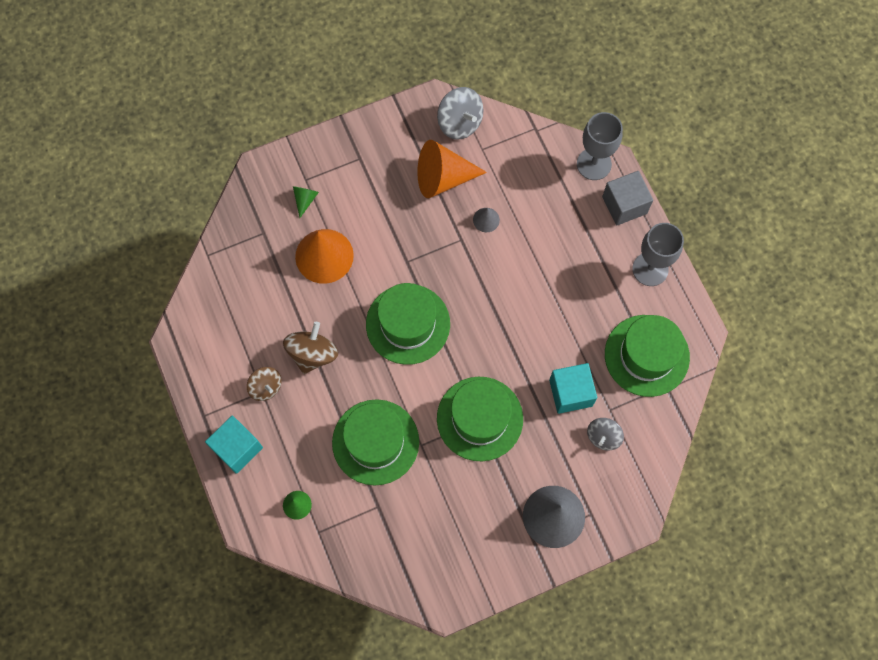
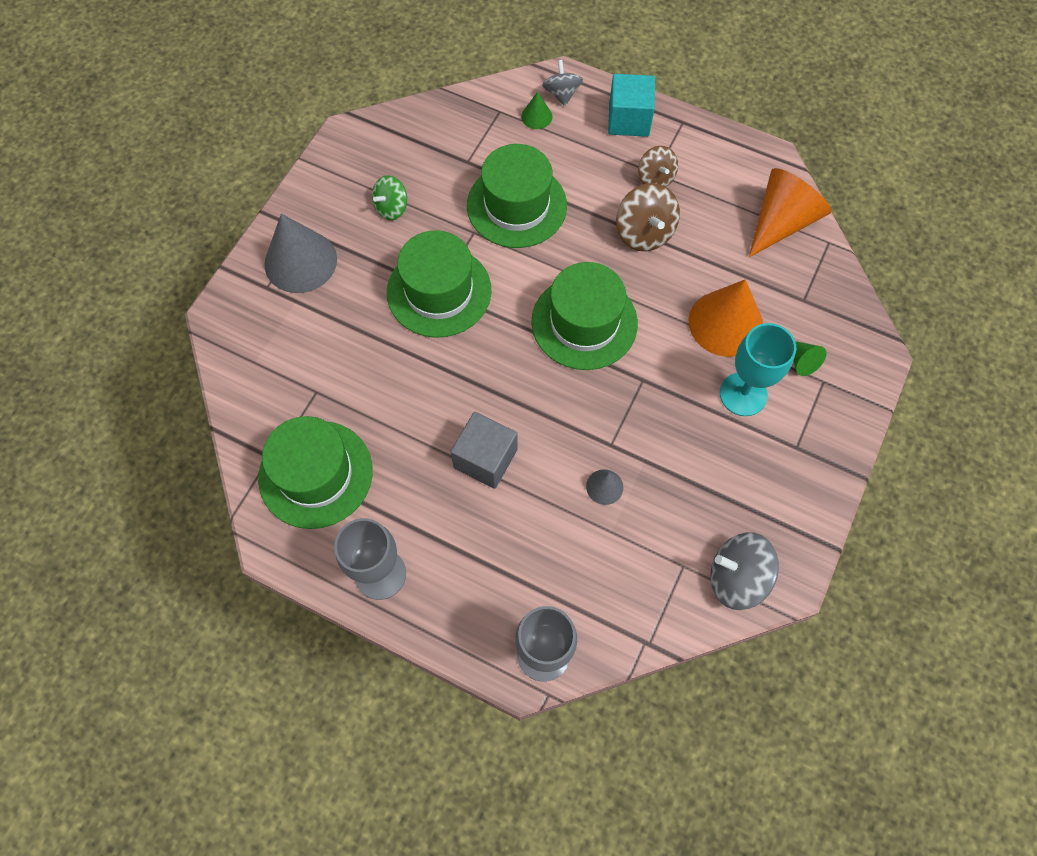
camera: 140 degrees right, 5 degrees down
(266, 387) = (655, 178): brown spinning top -> brown spinning top turned 120 degrees counterclockwise
(358, 208) = (743, 394): none -> turquoise goblet
(443, 178) = (692, 496): orange cone -> orange cone (781, 222)
(460, 510) = (391, 208): none -> green spinning top
(570, 393) = (368, 378): turquoise cube -> none
(603, 437) = (304, 361): grey spinning top -> grey spinning top (561, 94)
(624, 205) = (467, 630): grey cube -> grey cube (485, 459)

